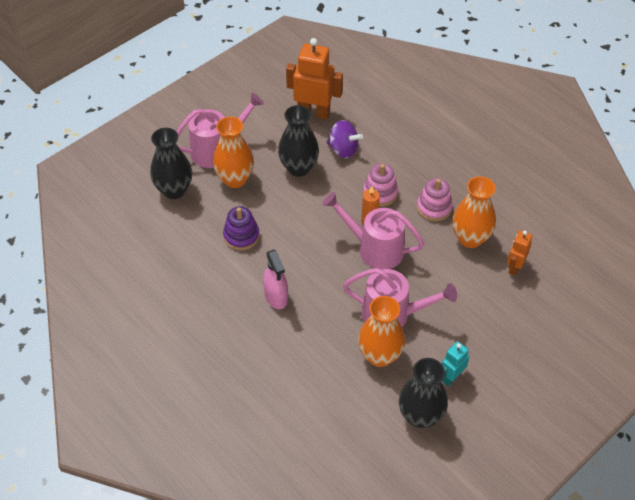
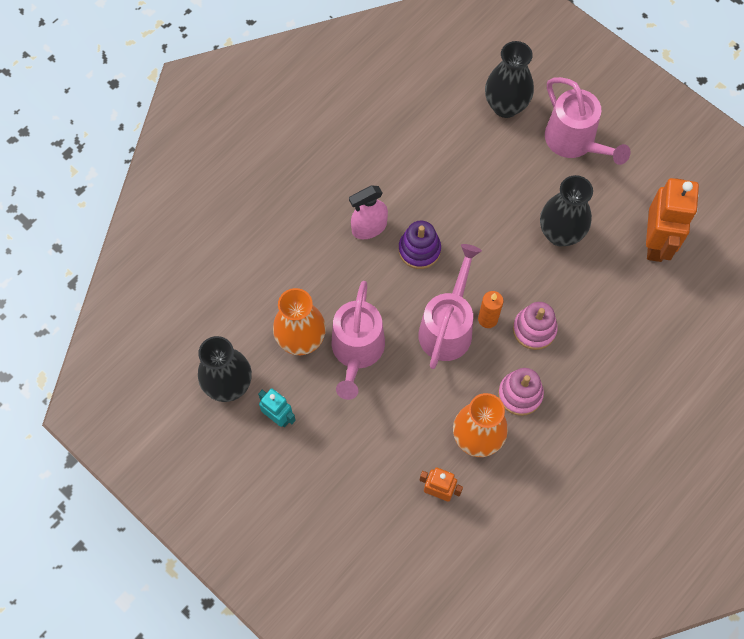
camera: 85 degrees right, 15 degrees up
(235, 179) = (531, 166): orange vase -> none
(241, 236) = (448, 183): purple stacking toy -> purple stacking toy (419, 250)
(343, 149) = (598, 282): purple spinning top -> none

